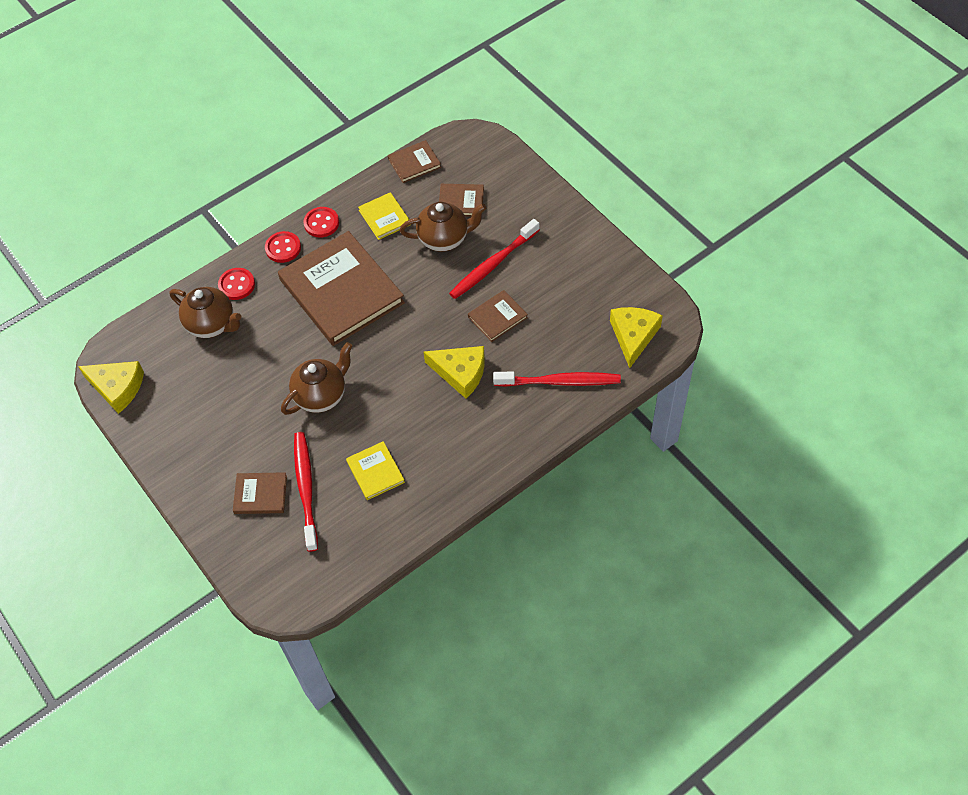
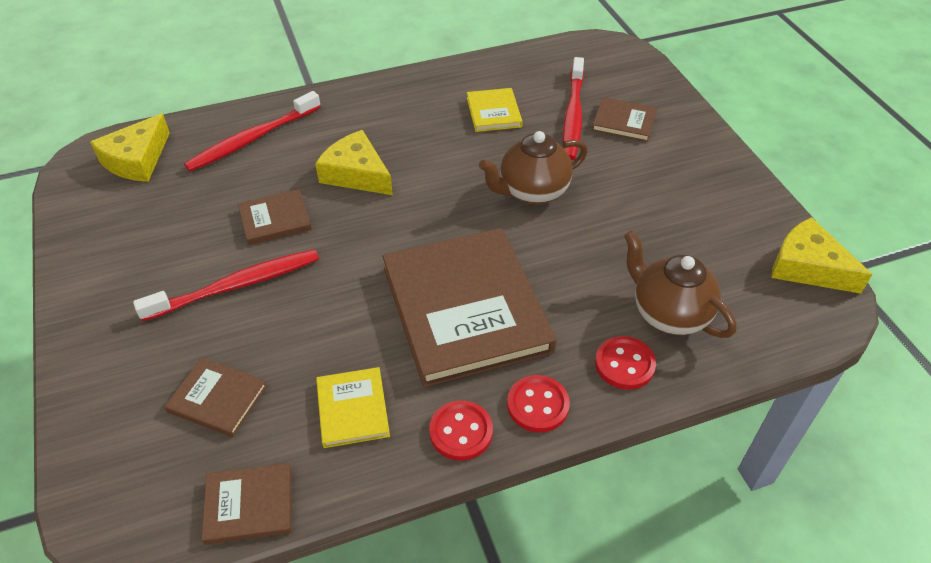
camera: 165 degrees left, 10 degrees down
(444, 239) = (280, 343): brown teapot -> none
(560, 382) = (252, 139): red toothbrush -> red toothbrush turned 60 degrees counterclockwise

